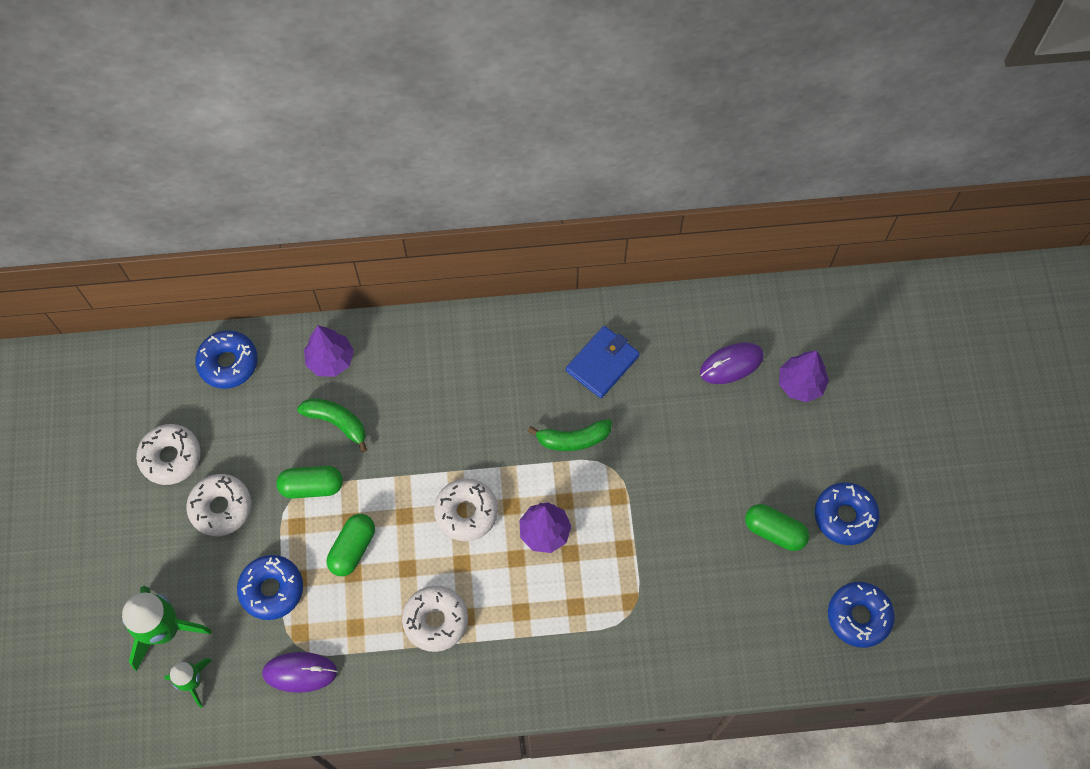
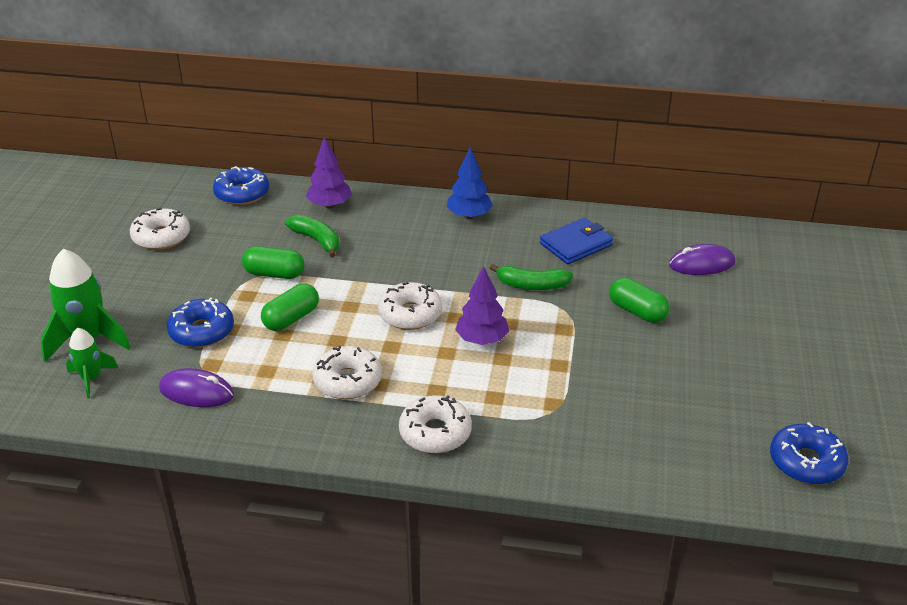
camera: 15 degrees right, 30 degrees down
(221, 507) = (186, 273): white donut -> white donut (435, 433)
(482, 342) = (469, 216): none -> blue tree
(774, 531) = (722, 381): green capsule -> green capsule (637, 311)
(800, 384) = (769, 287): purple tree -> none
(844, 516) = (801, 383): blue donut -> none

